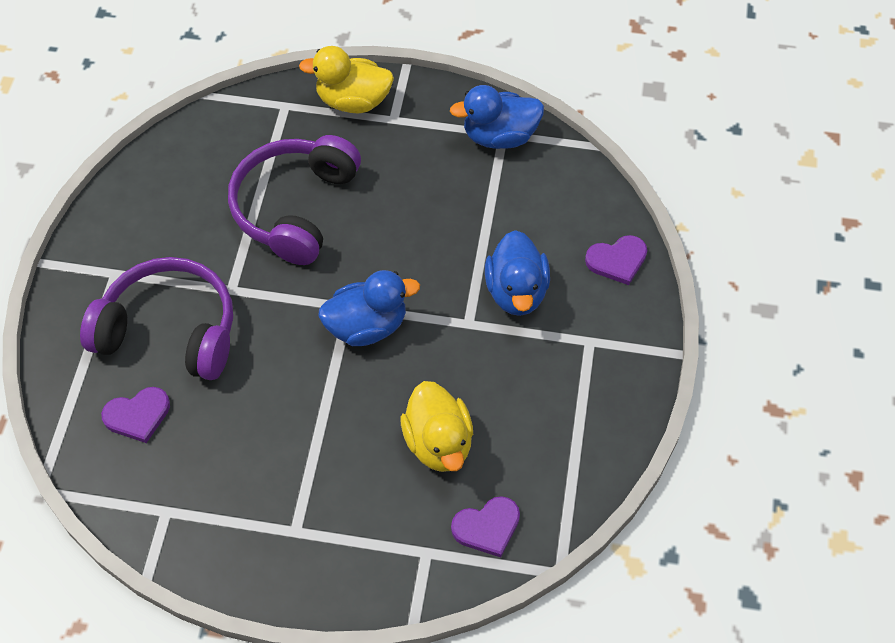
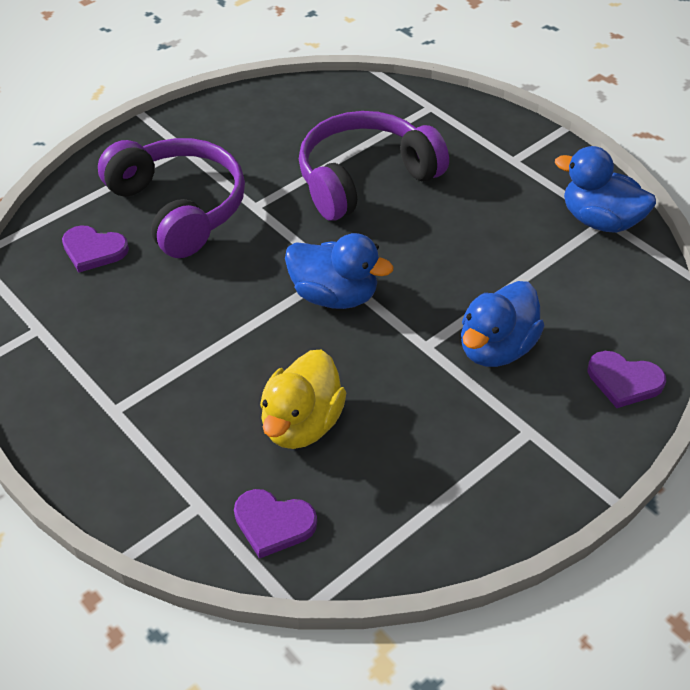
camera: 40 degrees right, 10 degrees down
(353, 101) = (491, 131): yellow duck -> none

